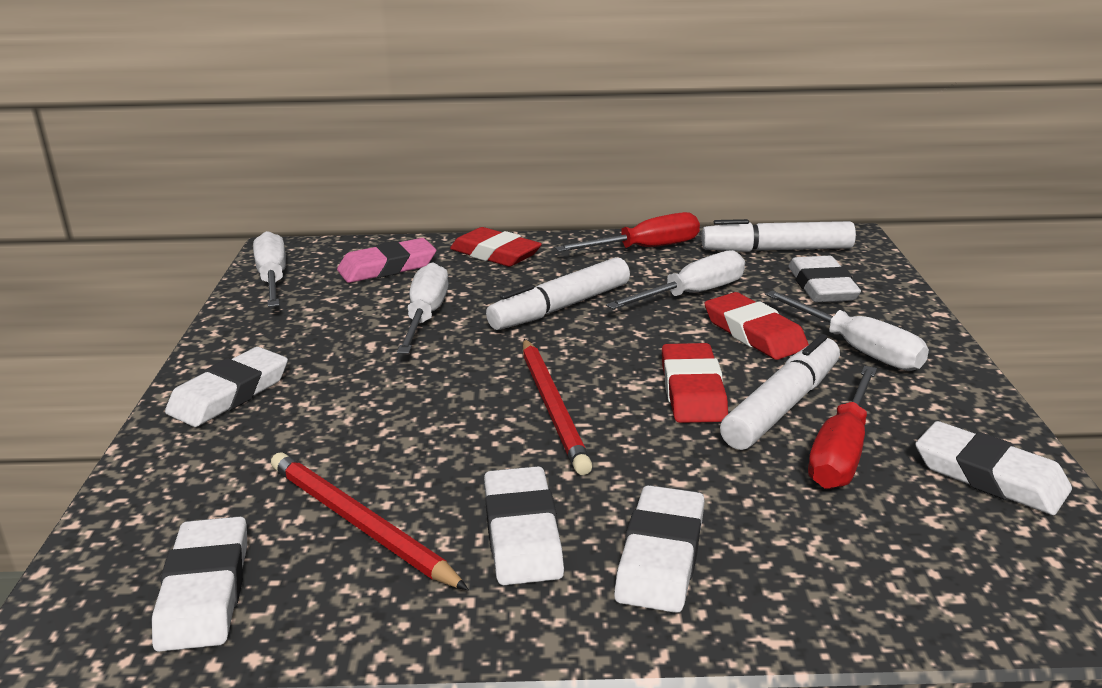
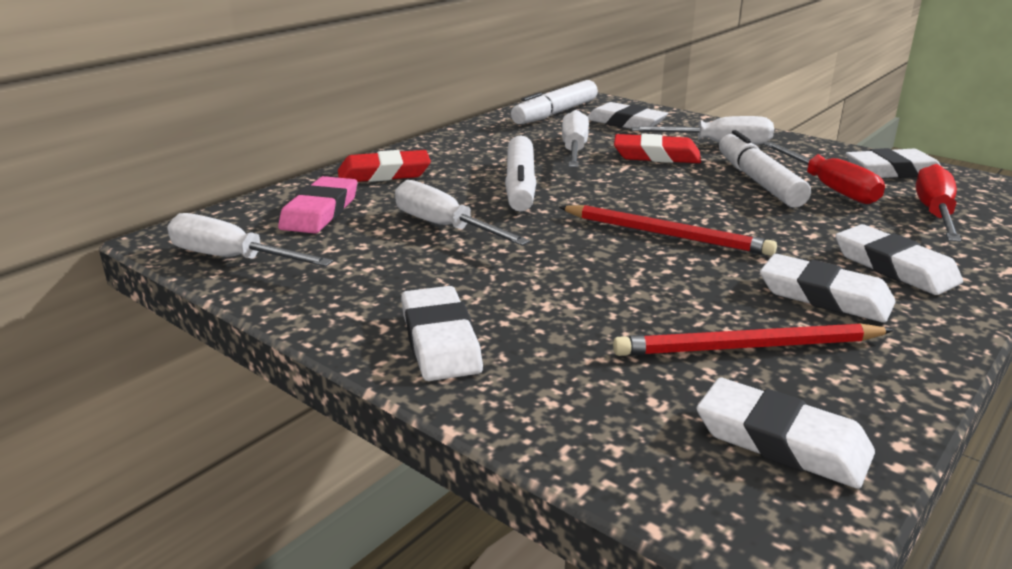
camera: 50 degrees left, 0 degrees up
(645, 248) = (479, 137): red screwdriver -> red screwdriver (934, 213)
(692, 390) = (704, 193): red eraser -> none

